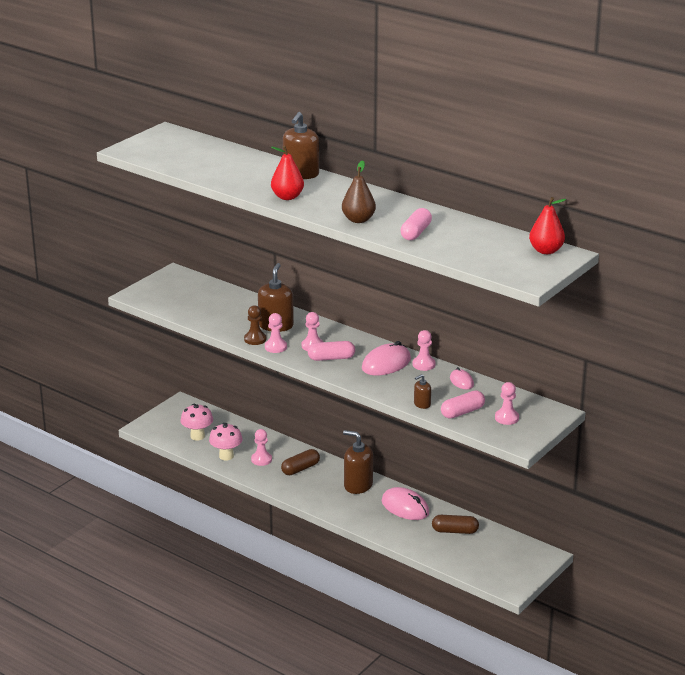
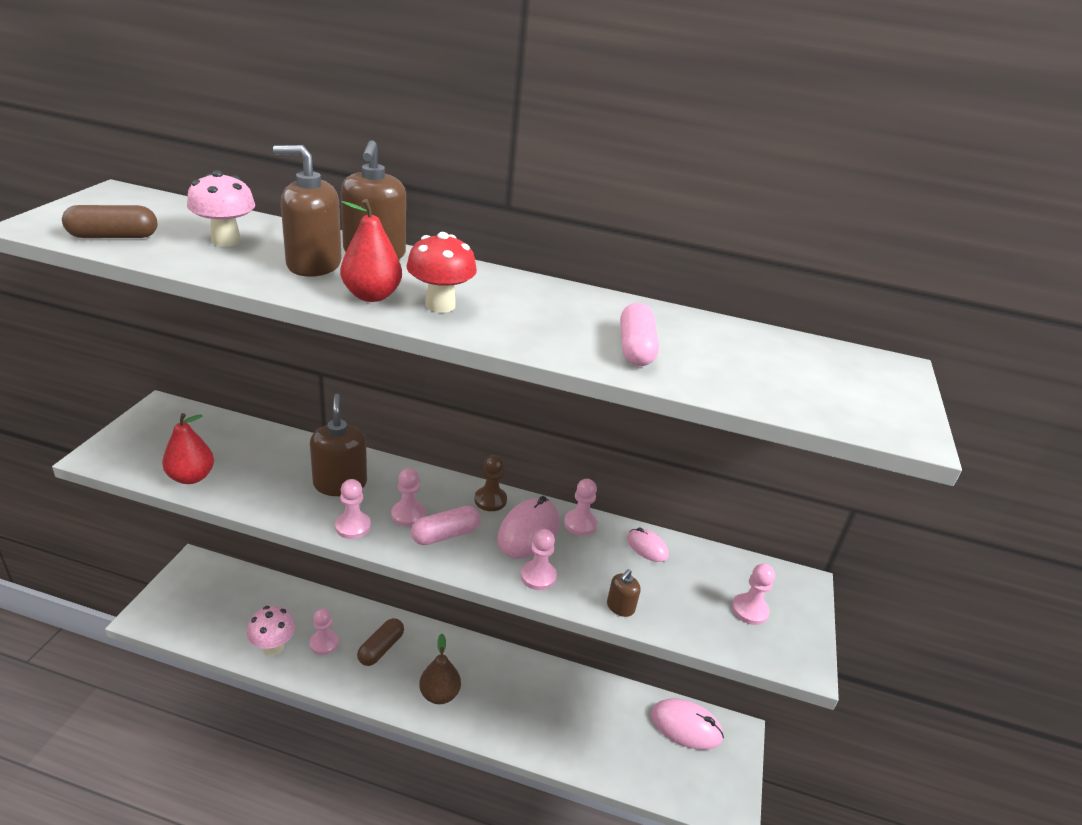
camera: 25 degrees left, 5 degrees up
(197, 436) = (225, 618): pink mushroom -> pink mushroom (226, 240)
(255, 339) = (315, 516): brown pawn -> brown pawn (490, 500)
(322, 204) = (440, 305): none -> red mushroom
(358, 220) = (522, 331): brown pear -> brown pear (439, 694)
(358, 485) = (464, 661): brown soap dispenser -> brown soap dispenser (313, 265)
(379, 384) = (538, 576): none -> pink pawn
(405, 507) = (537, 687): pink mouse -> pink mouse (686, 726)
(455, 531) = (614, 717): brown capsule -> brown capsule (114, 236)
(462, 412) = (685, 611): pink capsule -> none
(546, 251) = (860, 364): red pear -> red pear (191, 477)

